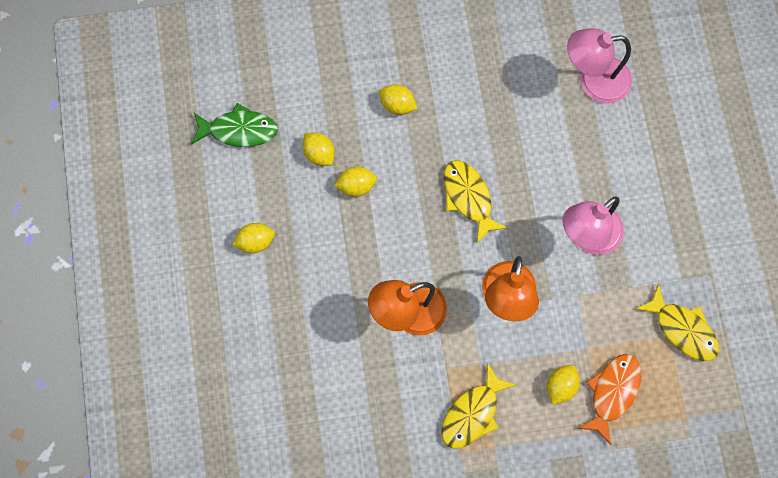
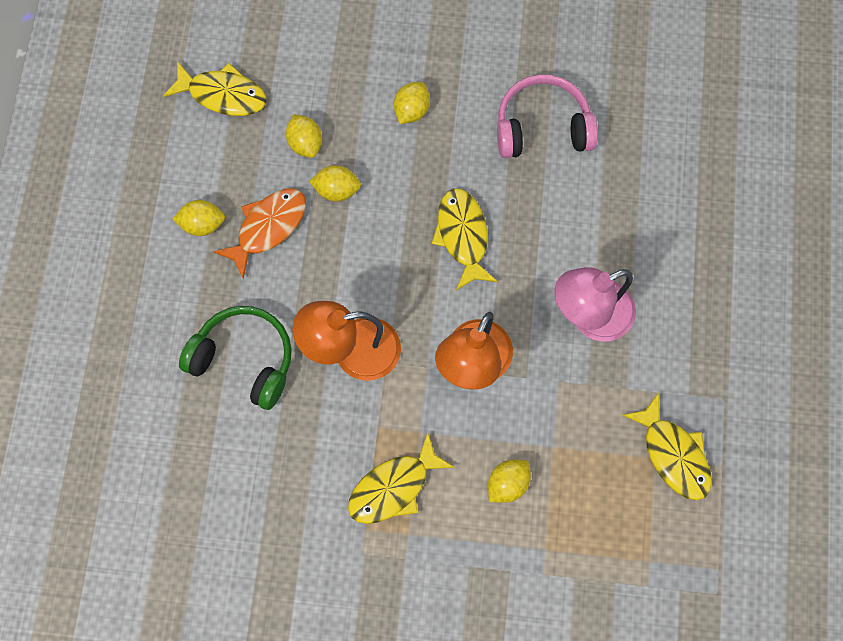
camera: 15 degrees right, 0 degrees up
(239, 130) = (223, 94): green fish -> yellow fish
(323, 344) = (244, 360): none -> green headphones
(397, 105) = (411, 110): yellow lemon -> yellow lemon turned 75 degrees clockwise
(507, 93) = (542, 128): none -> pink headphones
(593, 81) = (648, 139): pink lamp -> none
(612, 393) = (567, 507): orange fish -> orange fish (268, 227)

